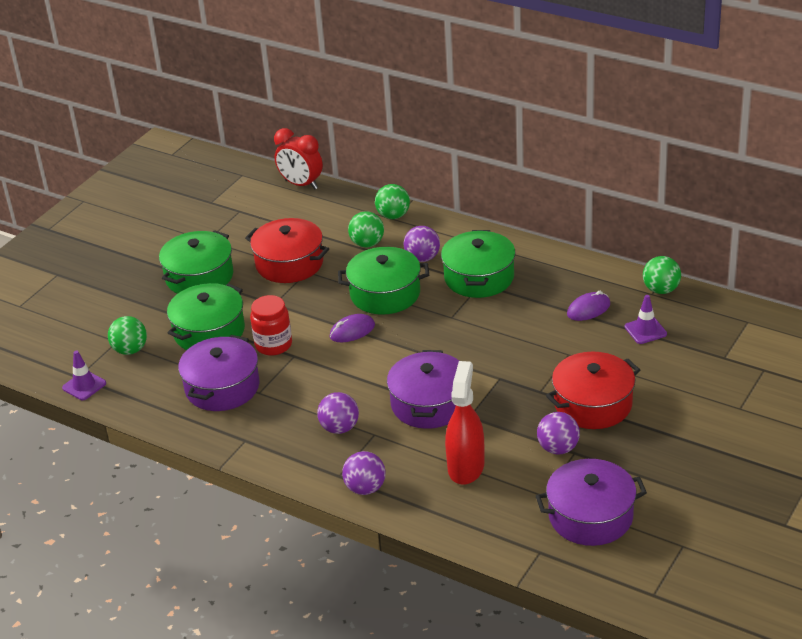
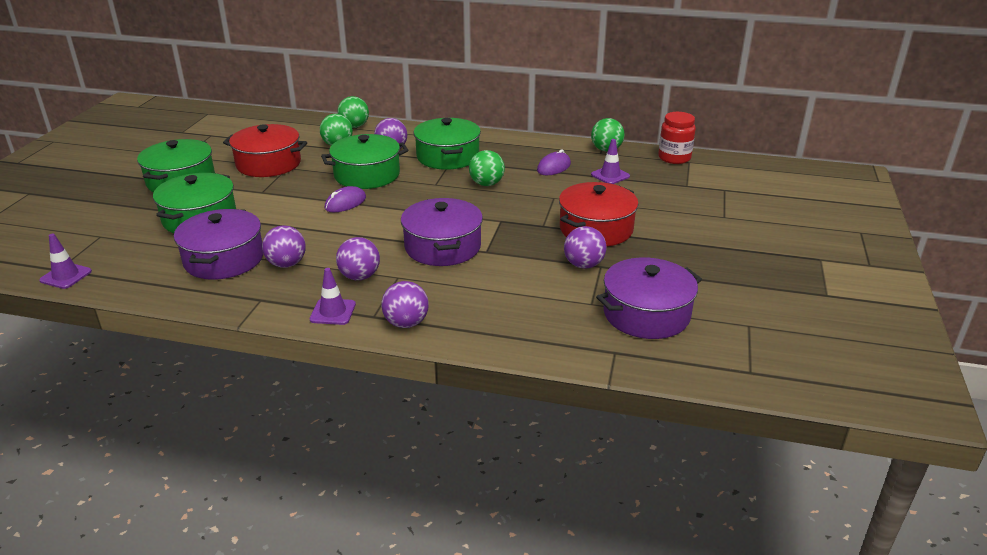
camera: 20 degrees left, 5 degrees down
(130, 350) = (116, 241): green ball -> green ball (486, 184)
(273, 345) = (270, 221): red jar -> red jar (674, 158)
(277, 402) = (287, 264): none -> purple ball
(301, 184) = (264, 115): red clock -> none
(304, 465) = (333, 312): none -> purple traffic cone
(466, 467) = (502, 291): red spray bottle -> none

